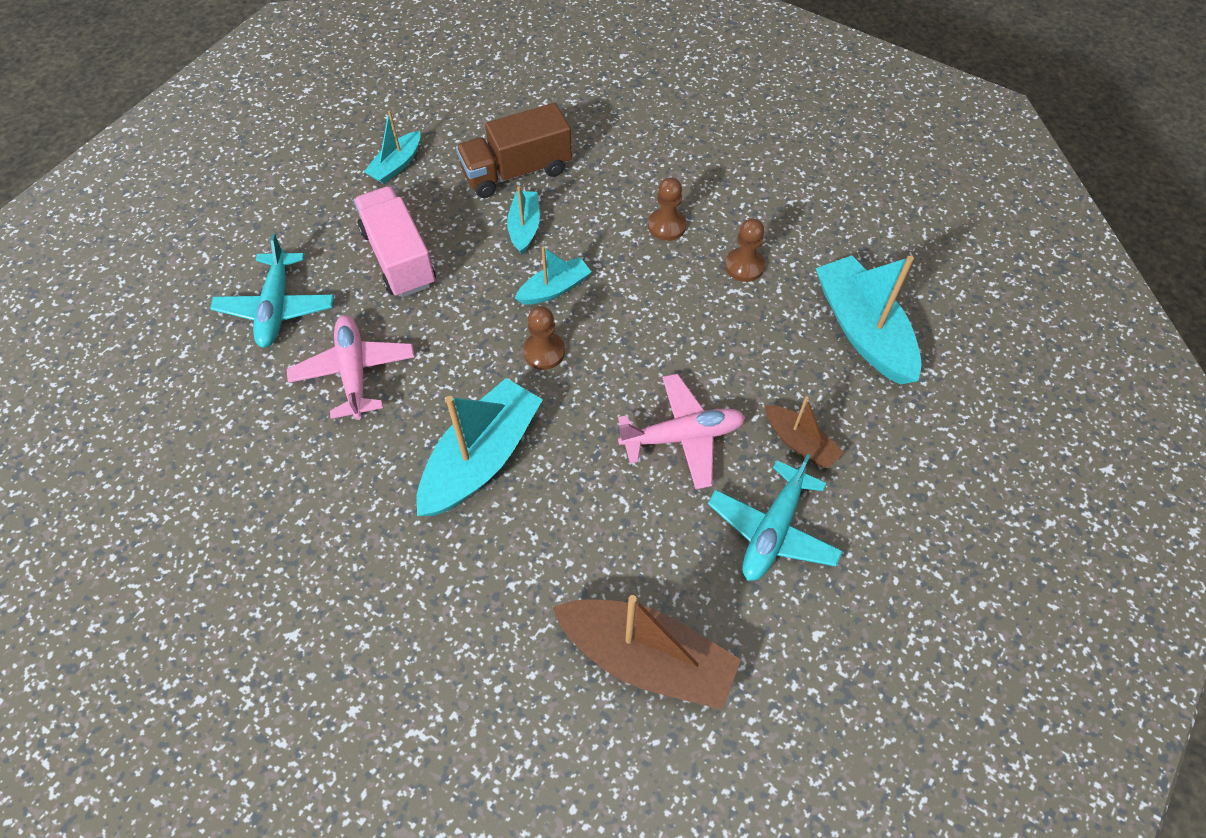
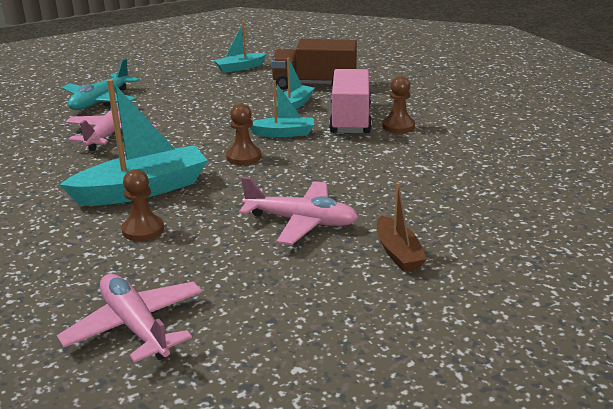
camera: 30 degrees right, 30 degrees down
(399, 258) = (197, 99): pink truck -> pink truck (350, 119)
(646, 658) = (135, 326): brown boat -> pink plane
(744, 266) = (442, 156): brown pawn -> brown pawn (143, 230)
(773, 530) = (322, 293): turquoise plane -> none
(863, 330) = (517, 211): turquoise boat -> none

